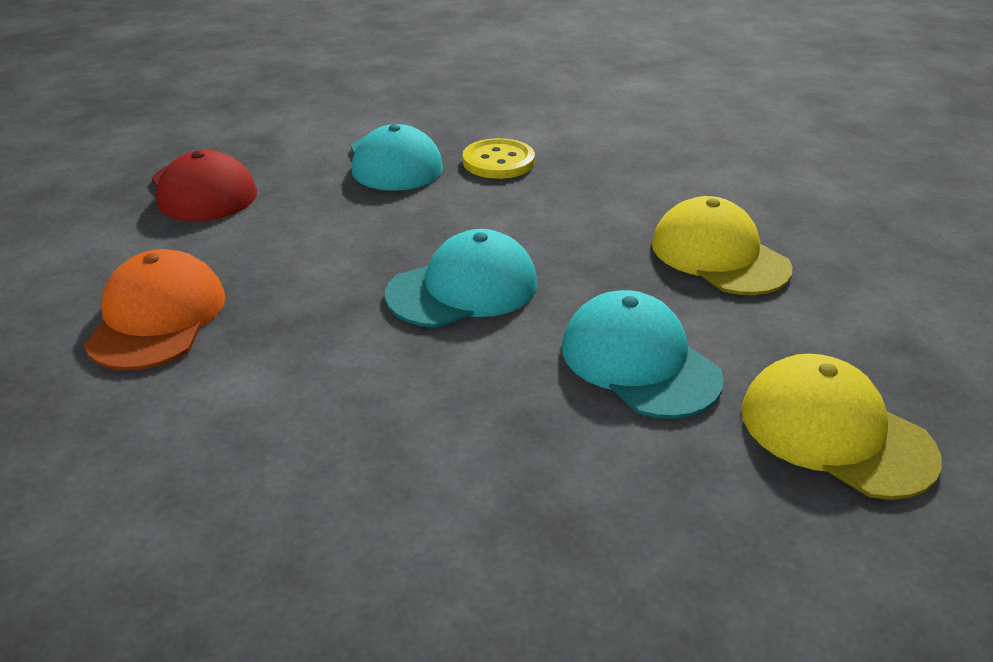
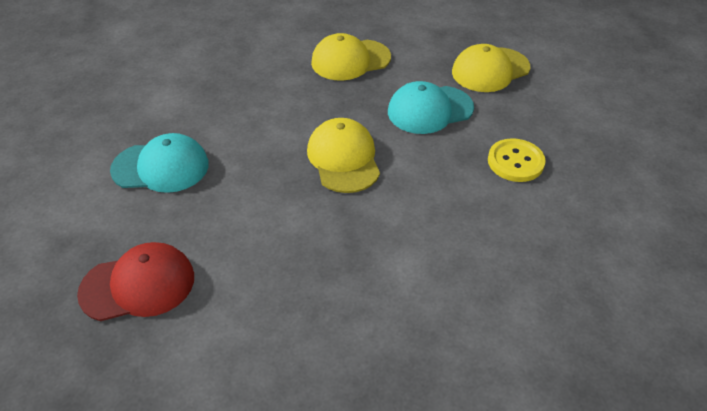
camera: 75 degrees left, 10 degrees up
(158, 317) = (320, 309): orange cap -> none
(463, 288) = (343, 159): turquoise cap -> yellow cap
(498, 161) = (194, 116): yellow button -> yellow button (515, 162)

